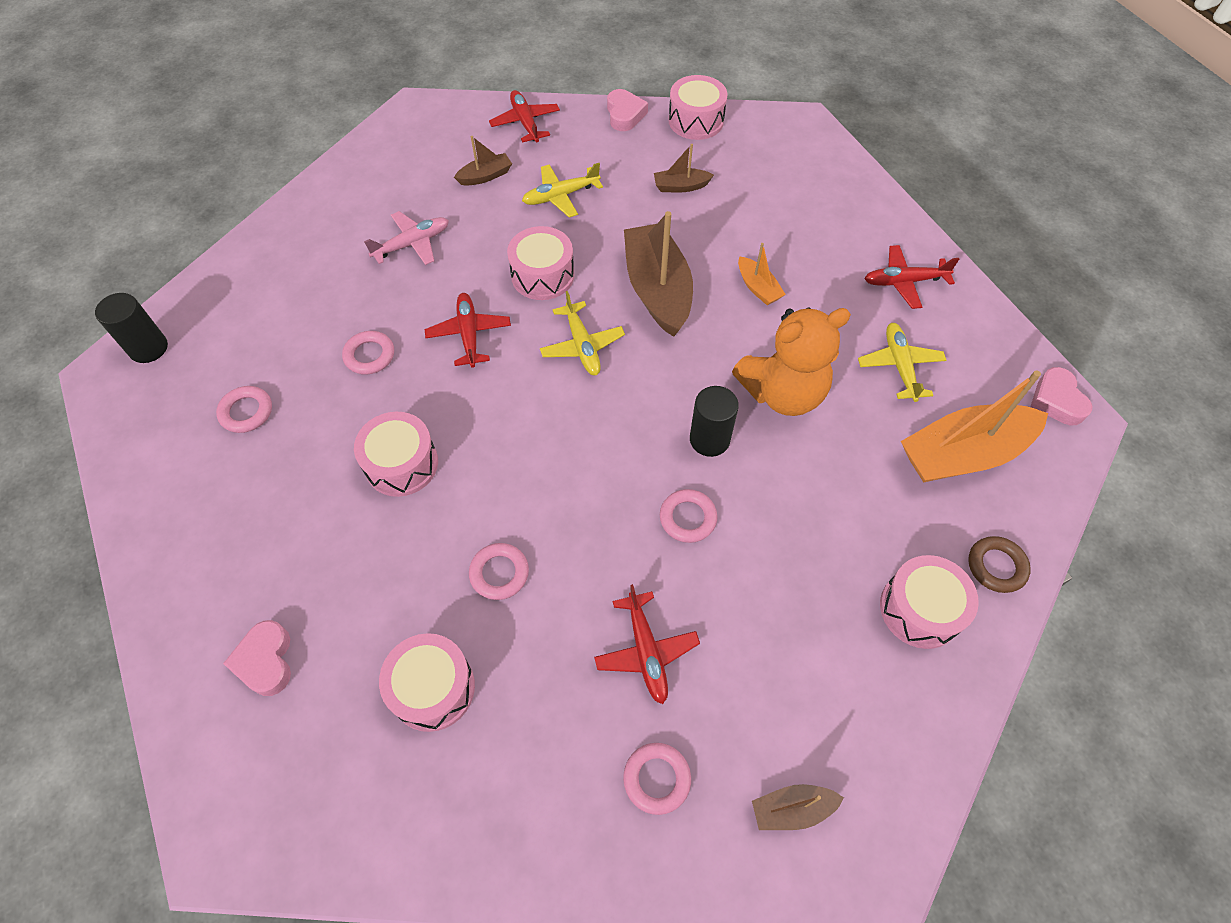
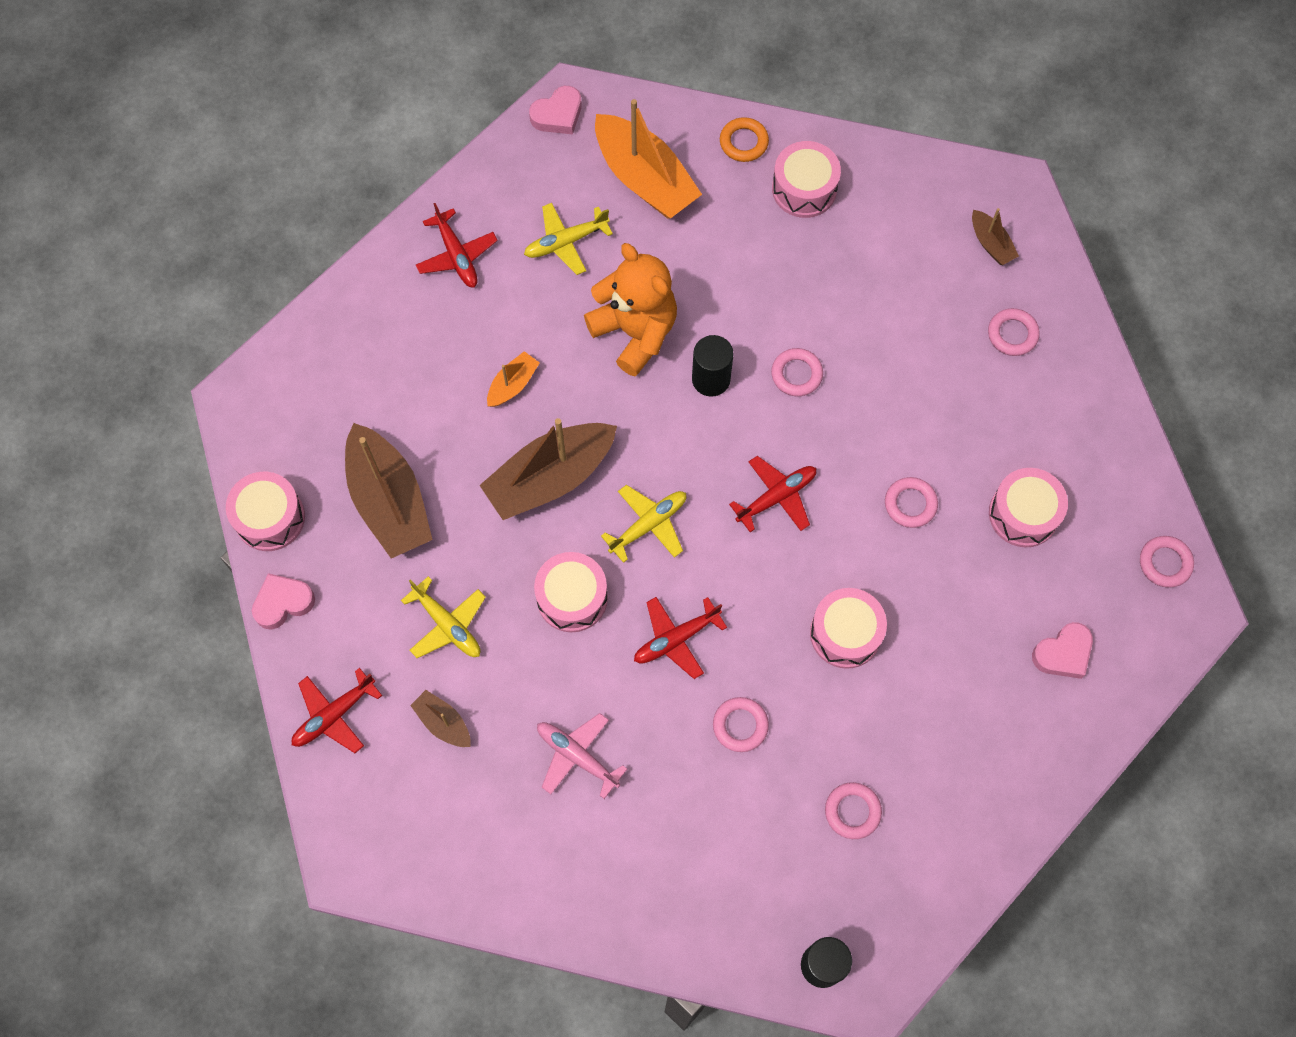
camera: 110 degrees left, 10 degrees up
(293, 833) = (1165, 563): none -> pink ring
(646, 651) = (924, 370): red plane -> red plane (777, 497)
(680, 186) = (389, 501): brown boat -> brown boat, size x2.10
(996, 566) = (743, 142): brown ring -> orange ring

